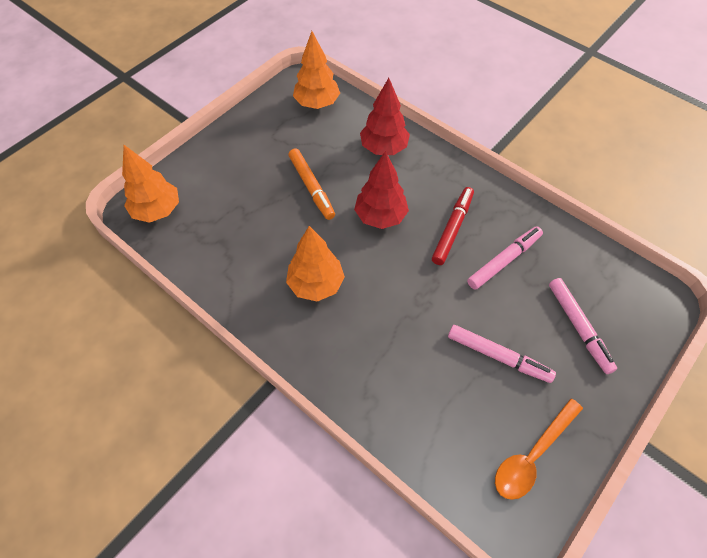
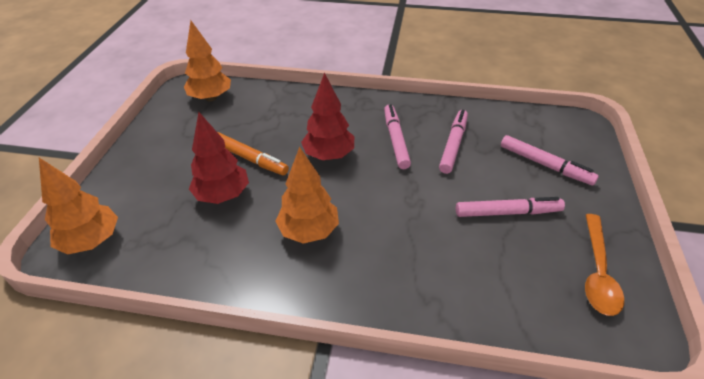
camera: 30 degrees left, 15 degrees down
(384, 148) = (294, 108): red tree -> red tree (223, 195)
(452, 229) = (395, 140): red marker -> pink marker

